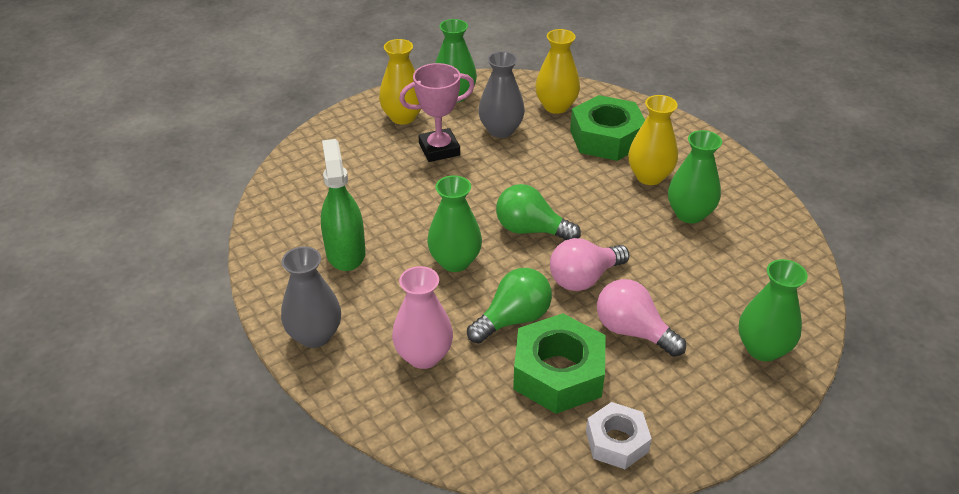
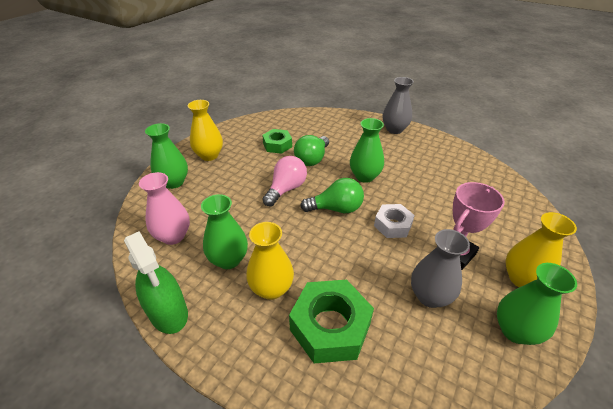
camera: 155 degrees right, 0 degrees up
(345, 252) = (425, 163): green spray bottle -> green spray bottle (168, 313)
(424, 356) = (341, 135): pink vase -> pink vase (173, 236)
(556, 106) = (407, 359): yellow vase -> yellow vase (209, 155)
(558, 373) = (277, 145): green nut -> green nut, size x0.61
(616, 441) = (241, 131): white nut -> white nut (393, 225)
(632, 331) = (248, 171): pink light bulb -> none

